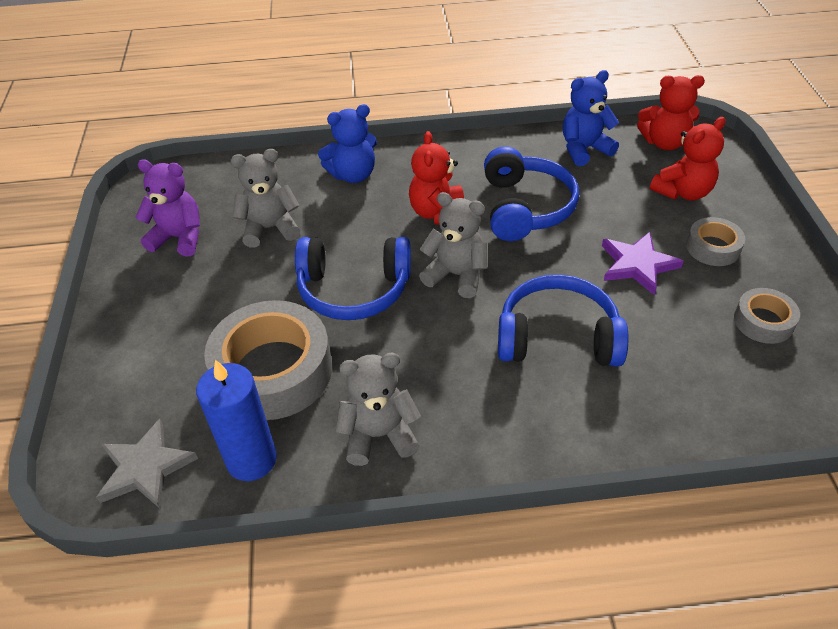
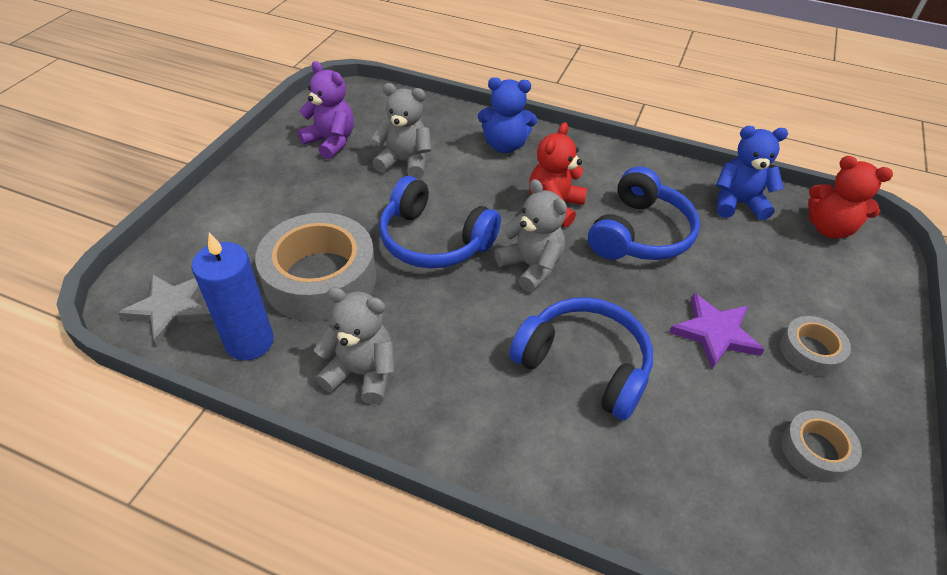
camera: 25 degrees right, 0 degrees up
(683, 192) = (815, 283): red teddy bear -> none

